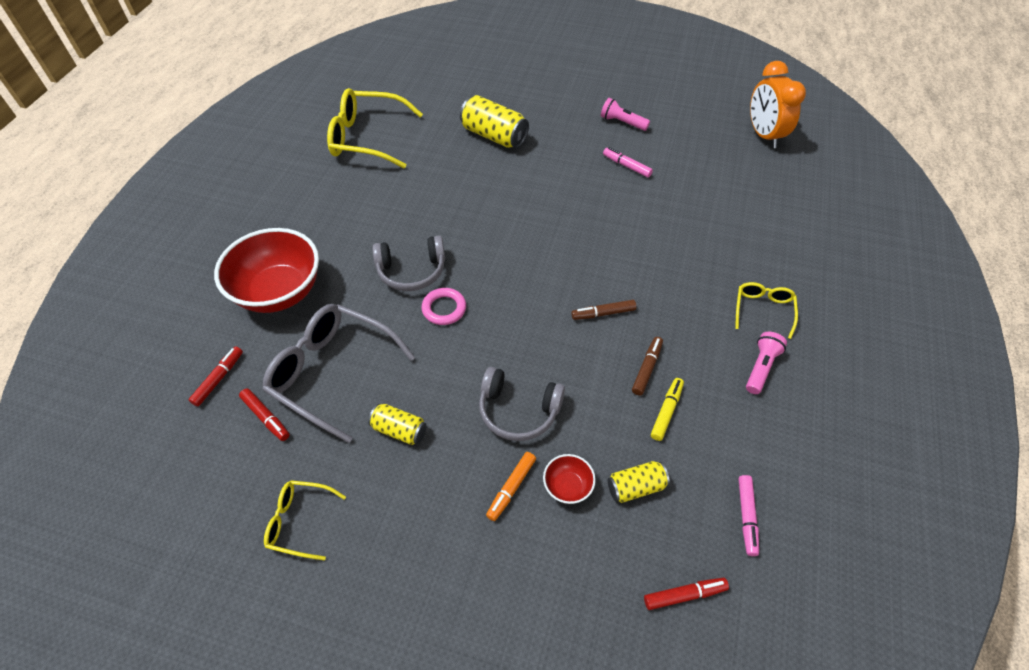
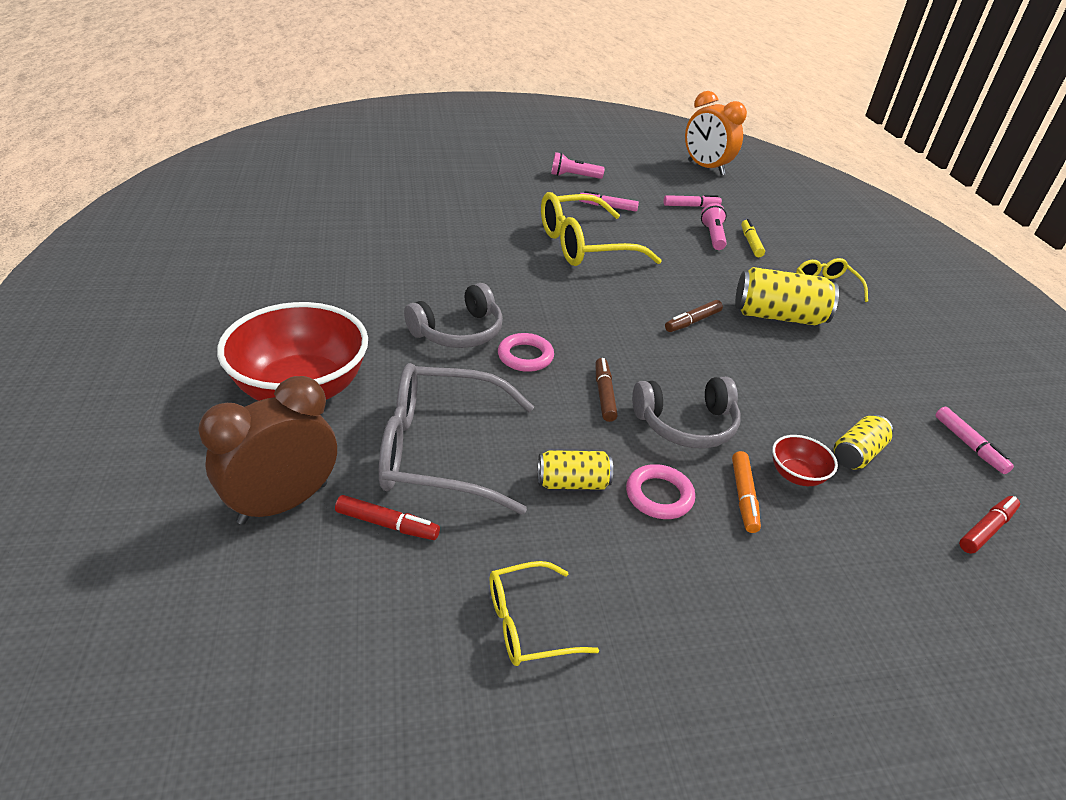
camera: 30 degrees left, 15 degrees down
(219, 379) = (283, 503): red marker -> brown clock
(367, 138) = (303, 227): yellow glasses -> yellow glasses (584, 245)
(450, 463) = (659, 495): none -> pink ring
(494, 136) = (453, 204): yellow can -> yellow can (778, 316)
(647, 368) = (773, 355): brown marker -> brown marker (604, 394)
(666, 411) = (823, 384): yellow marker -> yellow marker (750, 243)
(708, 182) = (691, 206): none -> pink marker
(760, 367) = (865, 328): pink flashlight -> pink flashlight (713, 236)

